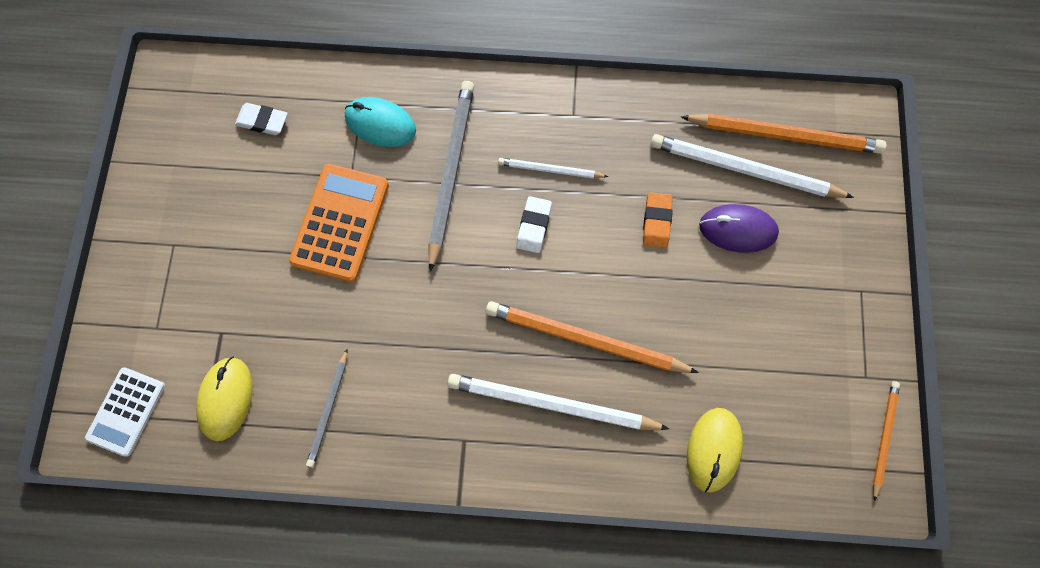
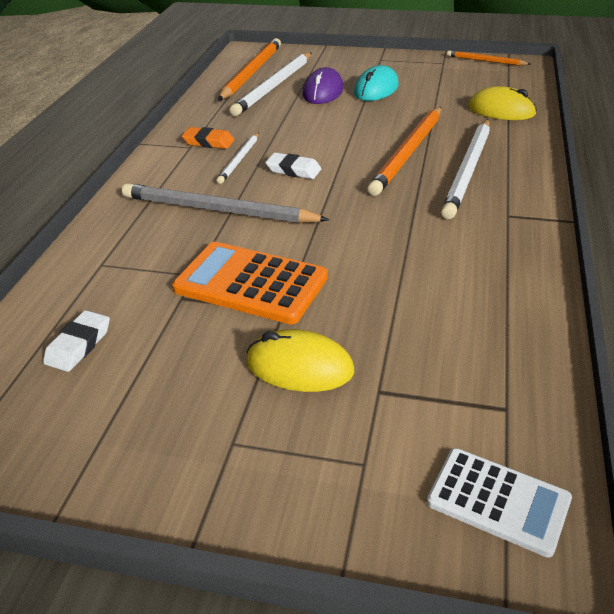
camera: 80 degrees left, 35 degrees down
(226, 398) = (472, 386): yellow mouse -> yellow mouse (299, 367)
(329, 409) = (481, 298): grey pencil -> none
(380, 124) = (137, 251): turquoise mouse -> turquoise mouse (376, 89)
(656, 221) = (306, 119): orange eraser -> orange eraser (208, 142)

